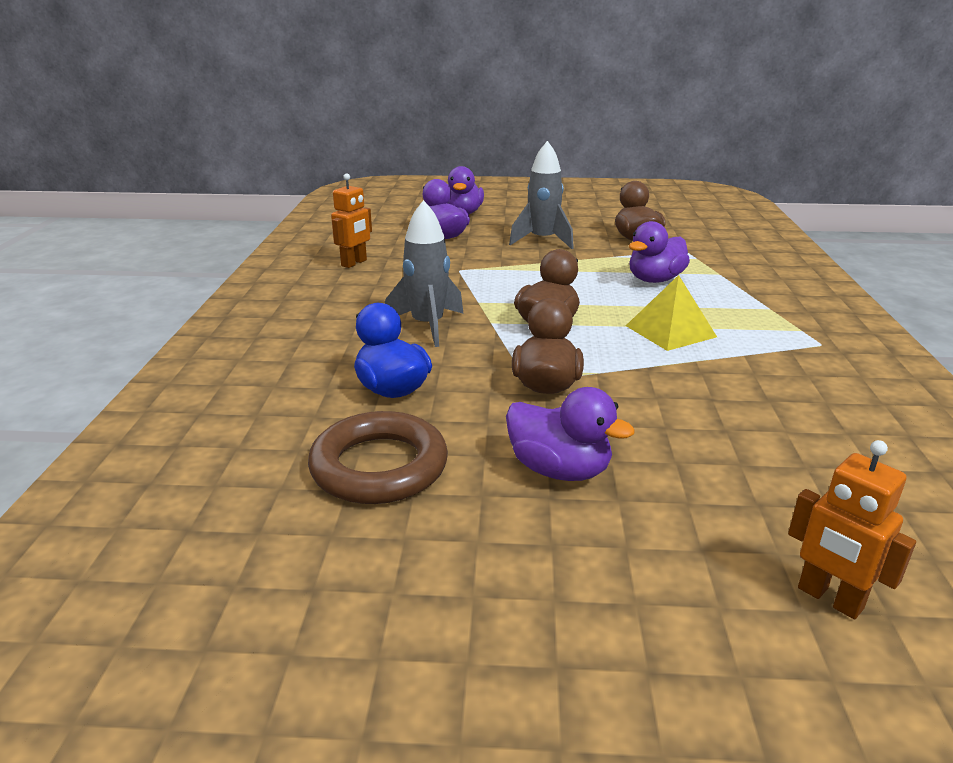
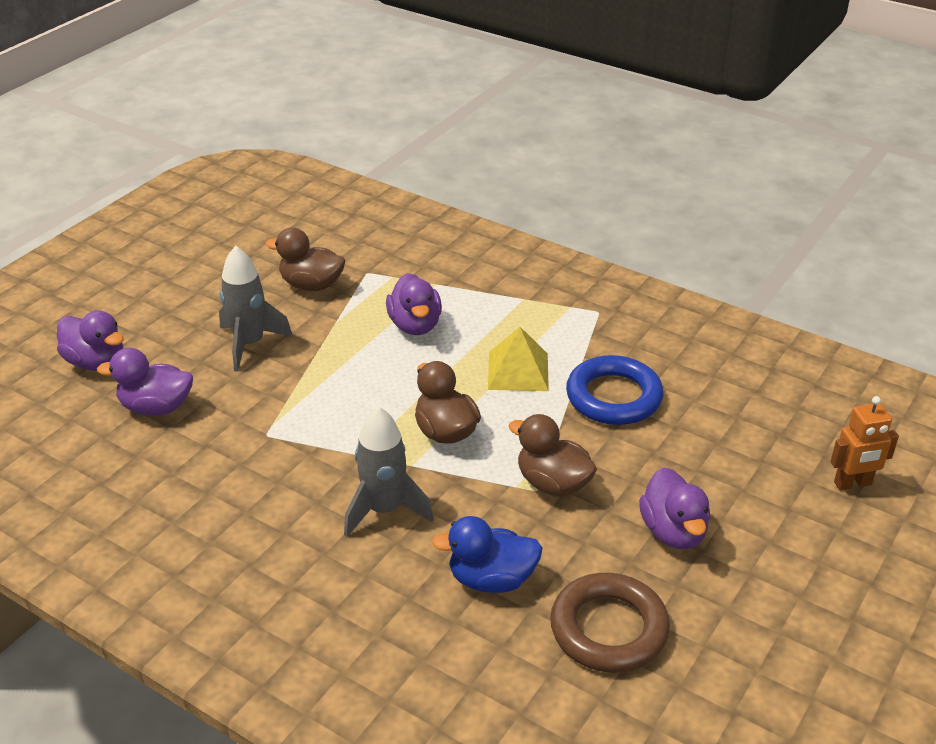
camera: 60 degrees left, 10 degrees up
(354, 263) = (163, 507): orange robot -> none
(559, 470) = (673, 532): purple duck -> purple duck turned 105 degrees clockwise
(712, 383) = (613, 397): none -> blue ring

